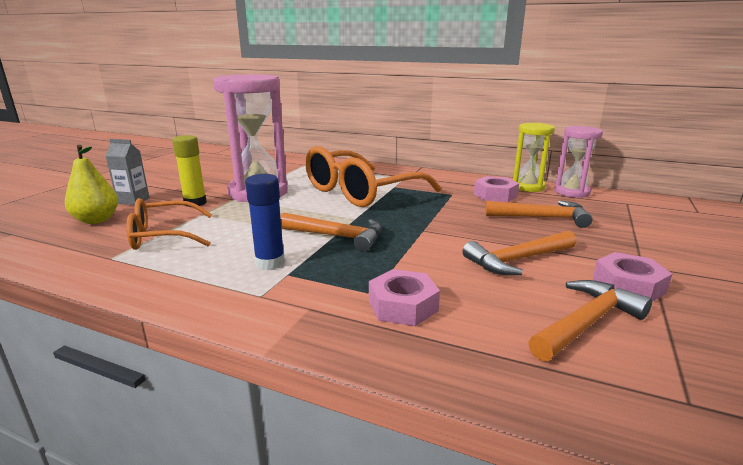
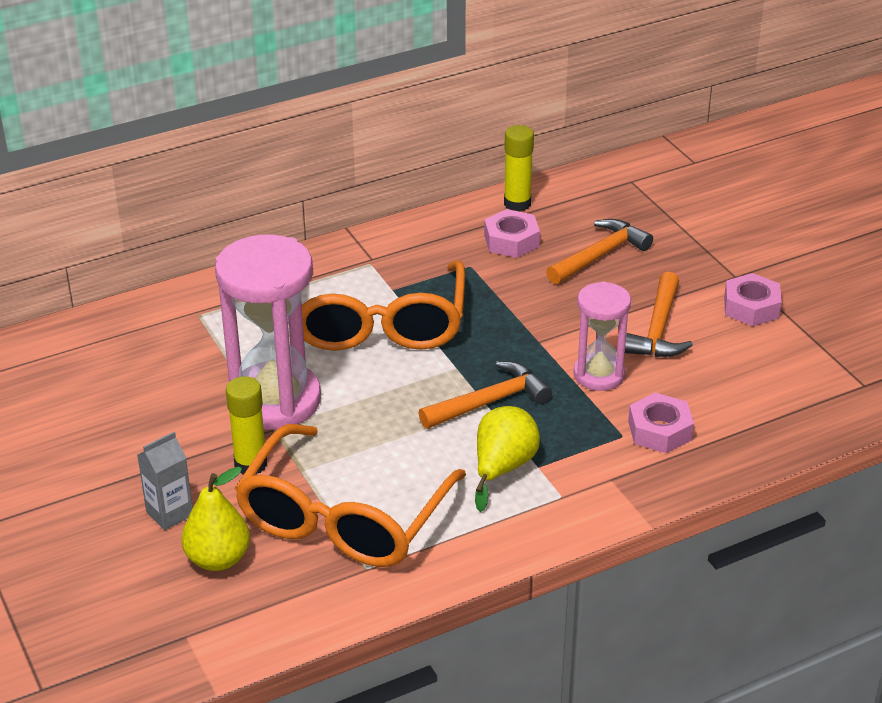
camera: 50 degrees left, 15 degrees up
(164, 236) = (344, 517): orange glasses -> orange glasses, size x1.69
(270, 263) = (503, 468): blue glue stick -> yellow pear
(528, 187) = (517, 204): yellow hourglass -> yellow glue stick
(572, 192) = (567, 189): pink hourglass -> pink hourglass (599, 375)
(586, 323) = (769, 363): orange hammer -> none

